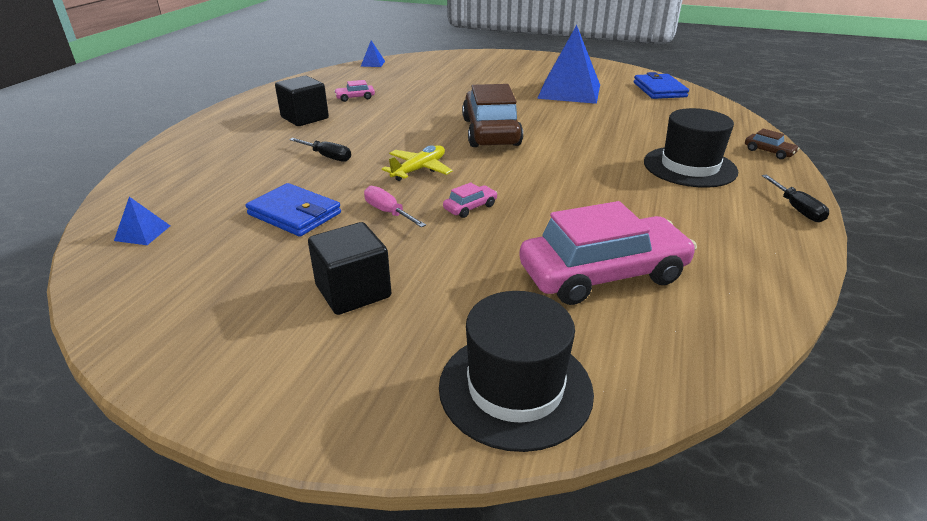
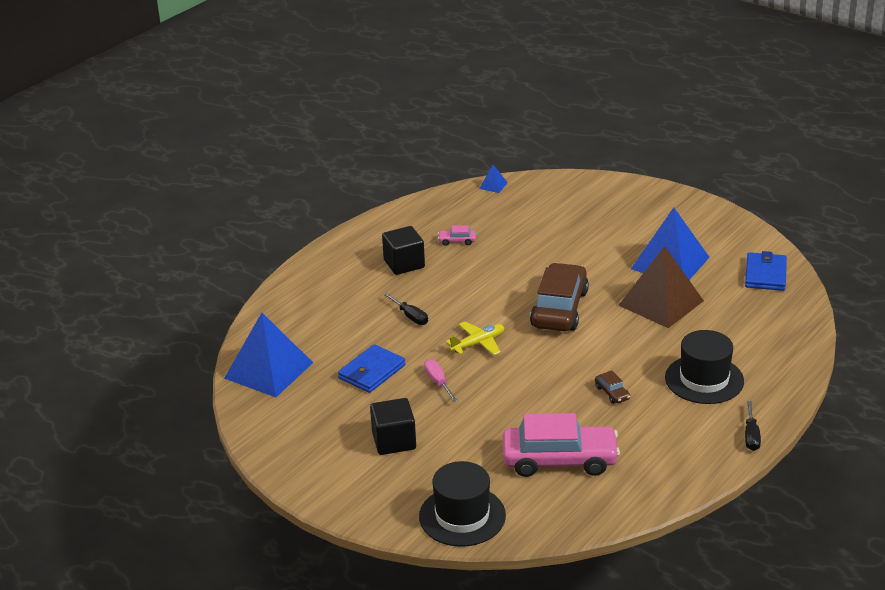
camera: 20 degrees right, 0 degrees up
(142, 233) = (268, 370): blue pyramid -> blue pyramid, size x2.44
(294, 214) = (372, 372): blue wallet -> blue wallet turned 75 degrees clockwise
(470, 207) = (499, 389): pink car -> none
(586, 116) = (660, 303): none -> brown pyramid
(769, 152) = (792, 375): brown car -> brown car (612, 393)

